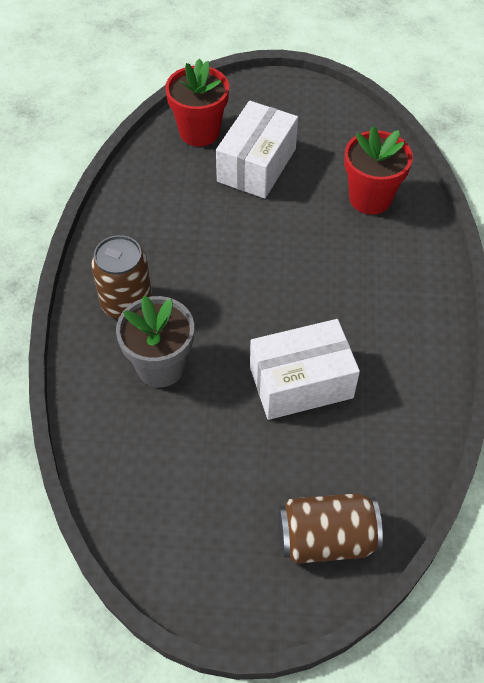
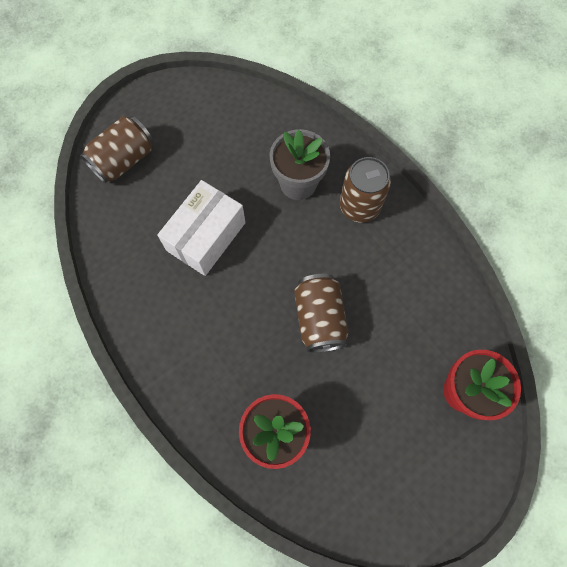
camera: 140 degrees right, 15 degrees up
(256, 165) = (389, 393): white box -> none
(259, 244) = (319, 318): none -> brown can

